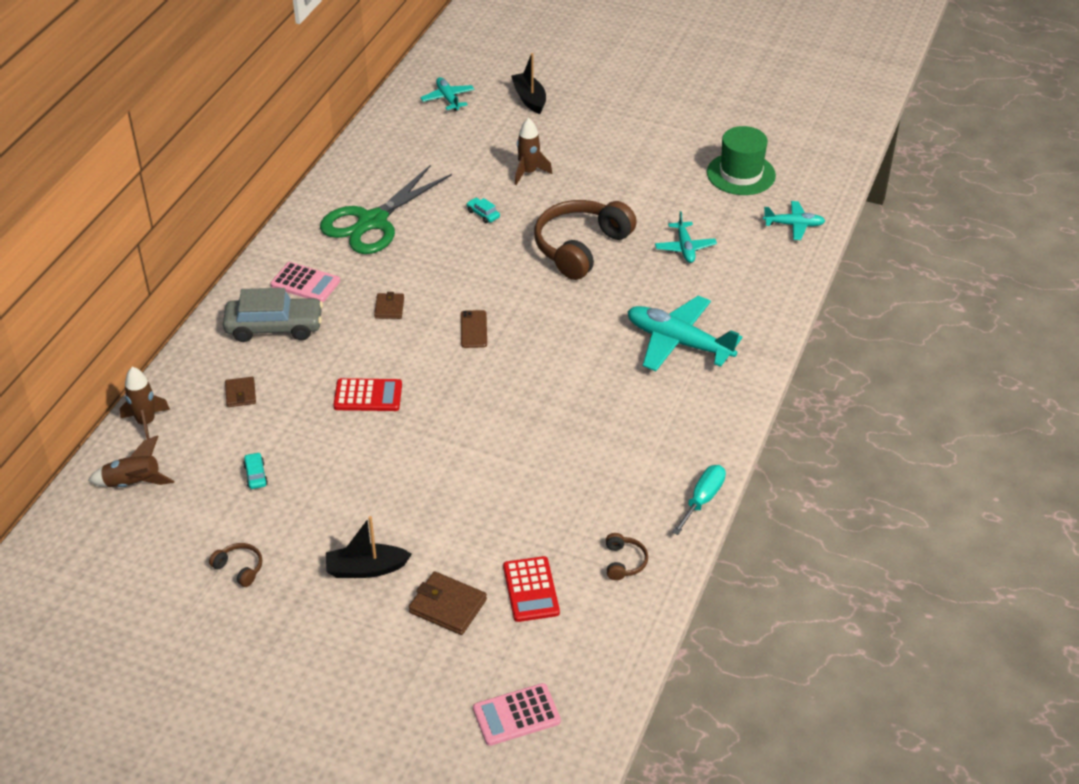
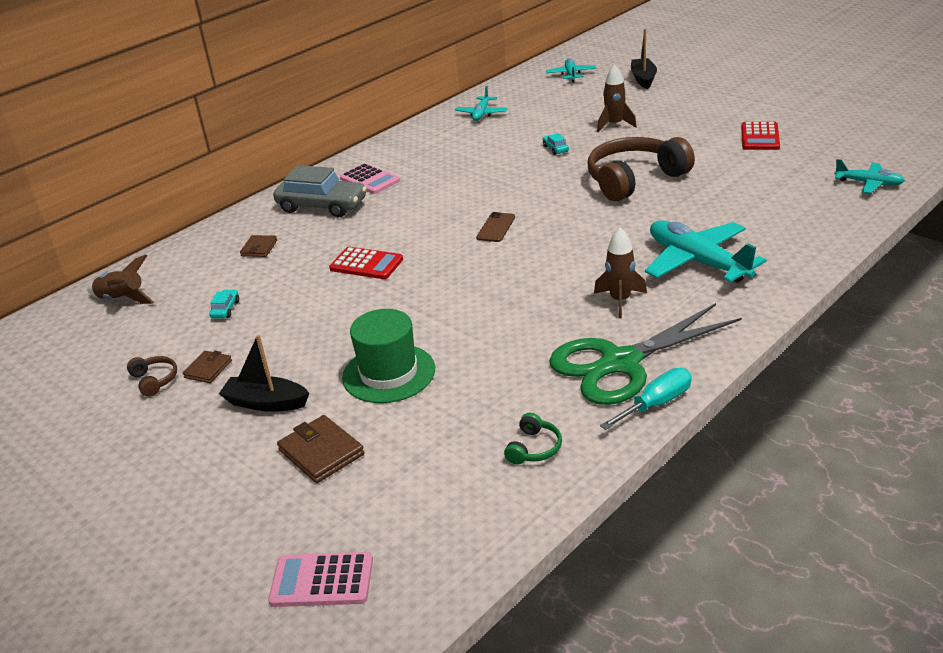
camera: 25 degrees right, 10 degrees down
(146, 423) = (168, 258): brown rocket -> brown rocket (620, 301)
(372, 222) = (454, 145): green scissors -> green scissors (620, 363)
(389, 308) = (429, 204): brown wallet -> brown wallet (208, 369)
(530, 590) = (416, 455): red calculator -> red calculator (760, 137)
(624, 562) = (534, 448): brown headphones -> green headphones
(685, 248) = (741, 189): turquoise plane -> turquoise plane (481, 114)
(741, 174) = (826, 141): green hat -> green hat (389, 373)

